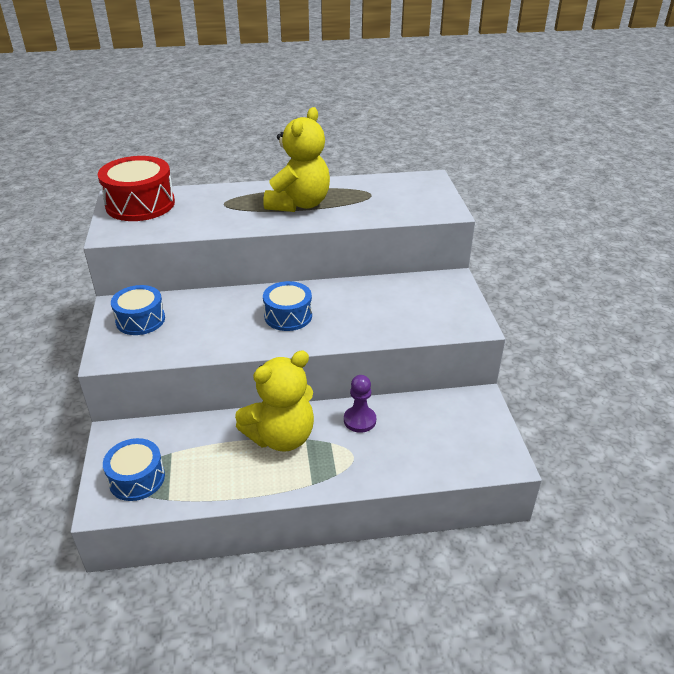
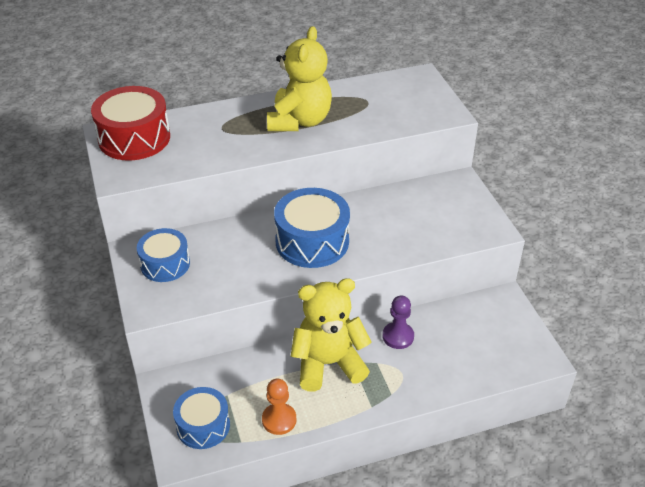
camera: 10 degrees left, 5 degrees up
(213, 483) = (279, 420): none -> orange pawn
(281, 437) = (328, 364): yellow teddy bear -> yellow teddy bear turned 150 degrees counterclockwise
(288, 316) = (312, 241): blue drum -> blue drum, size x1.54

